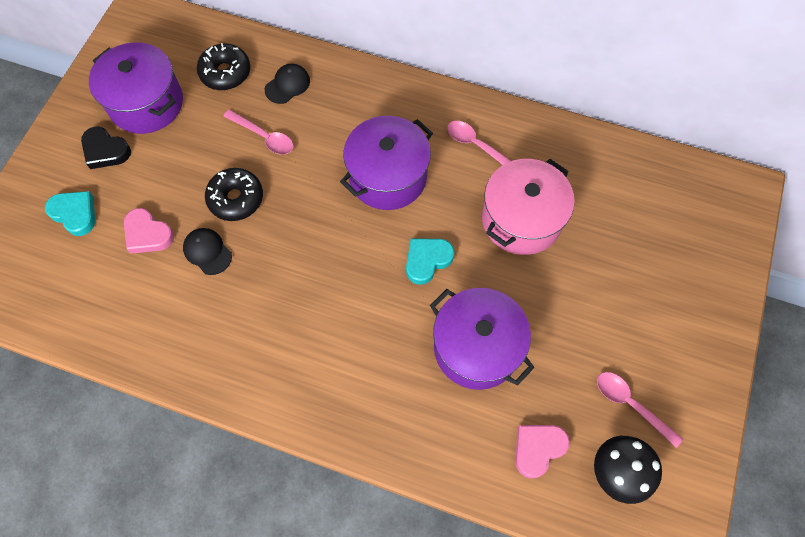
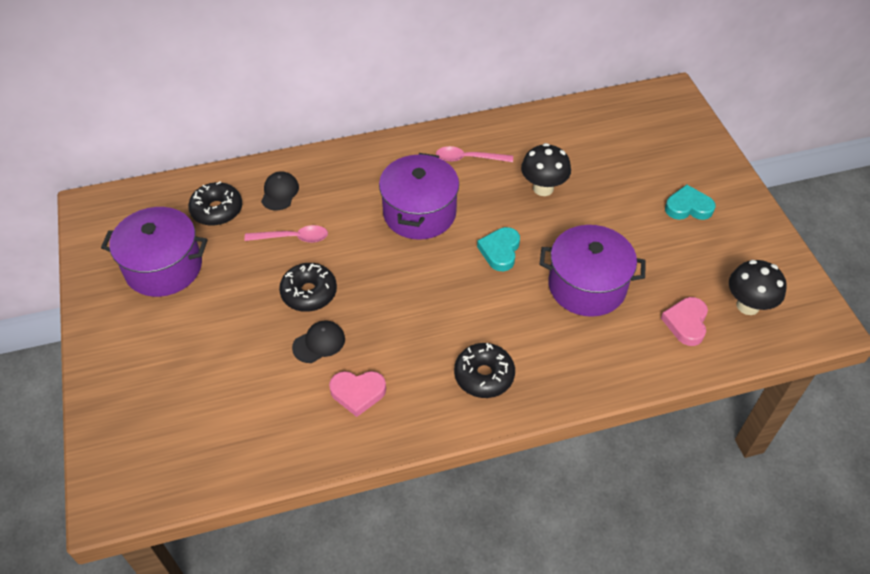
camera: 35 degrees left, 15 degrees down
(75, 214) = (171, 383): turquoise heart -> turquoise heart (688, 207)
(105, 151) = (156, 321): black heart -> none
(148, 234) = (254, 360): pink heart -> pink heart (358, 393)
(207, 252) = (319, 343): black cap -> black cap turned 135 degrees clockwise
(313, 374) = (484, 376): none -> black donut
(521, 219) = (543, 188): pink pot -> black mushroom
(631, 404) = (719, 259): pink spoon -> none

